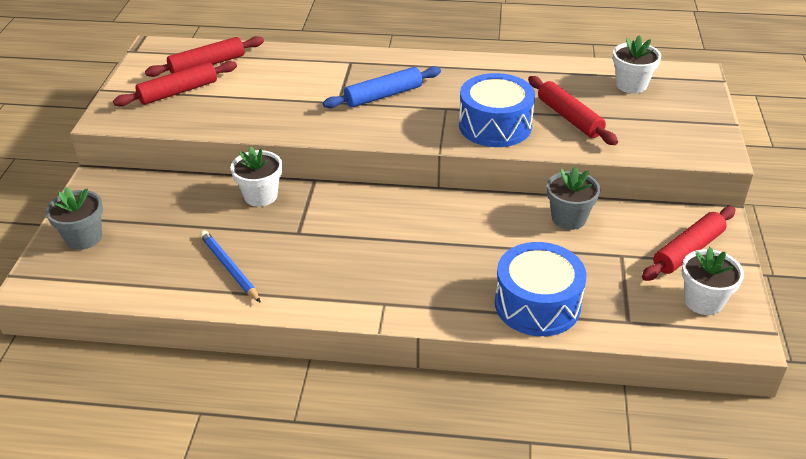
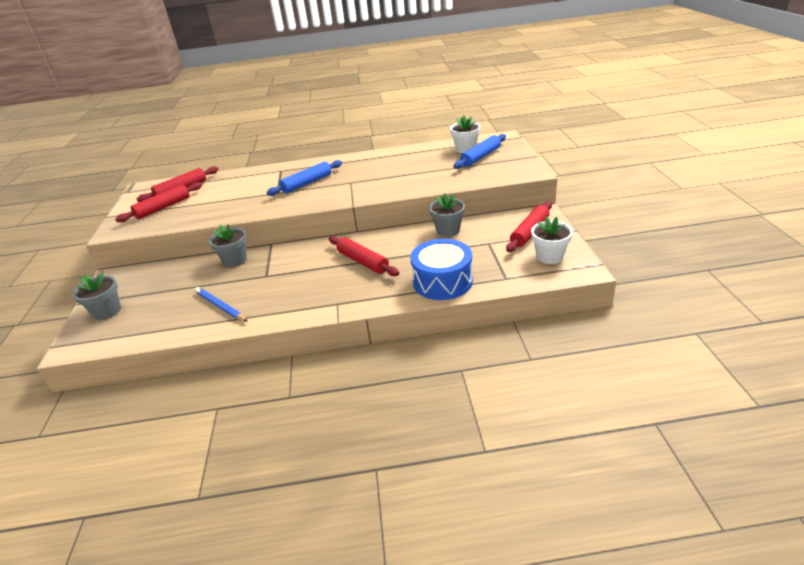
camera: 10 degrees left, 5 degrees down
(260, 196) = (235, 260): white flower pot -> grey flower pot
(495, 126) = (385, 185): blue drum -> none
(569, 118) = (432, 172): red rolling pin -> red rolling pin (362, 261)
(650, 106) = (481, 157): none -> blue rolling pin

